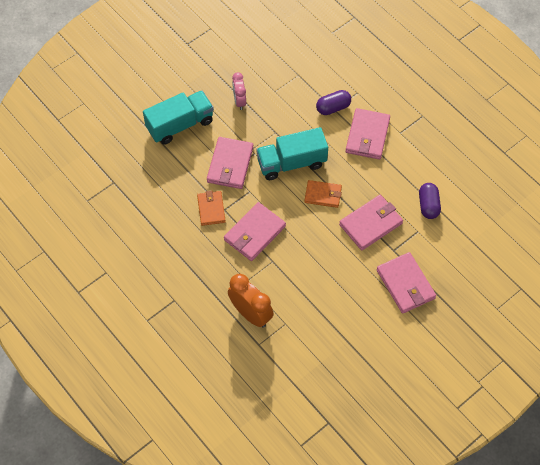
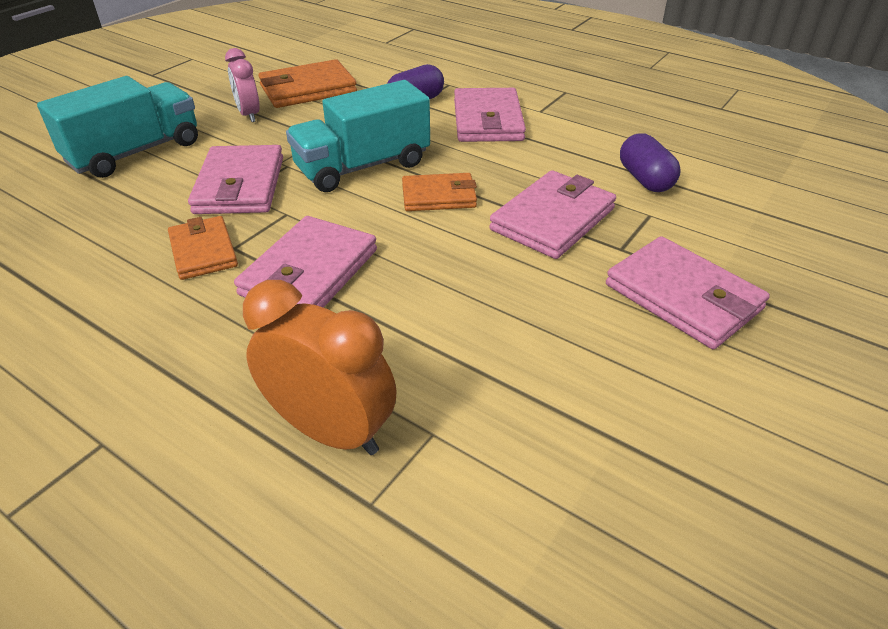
camera: 15 degrees left, 20 degrees down
(275, 81) = (308, 89): none -> orange wallet

